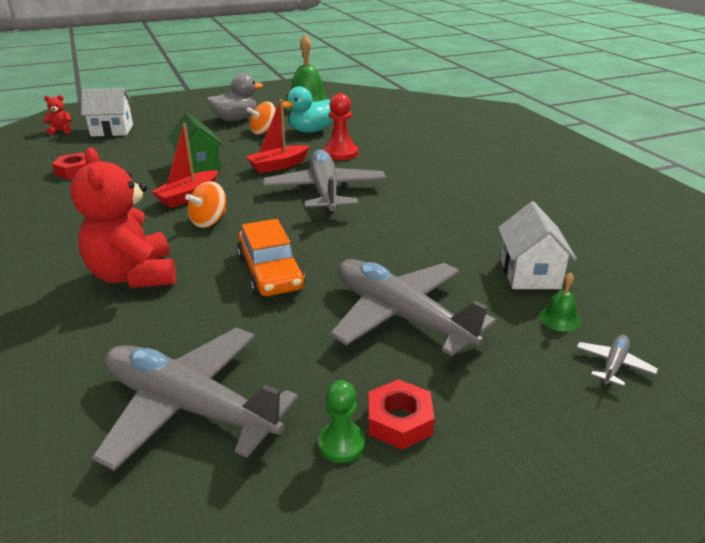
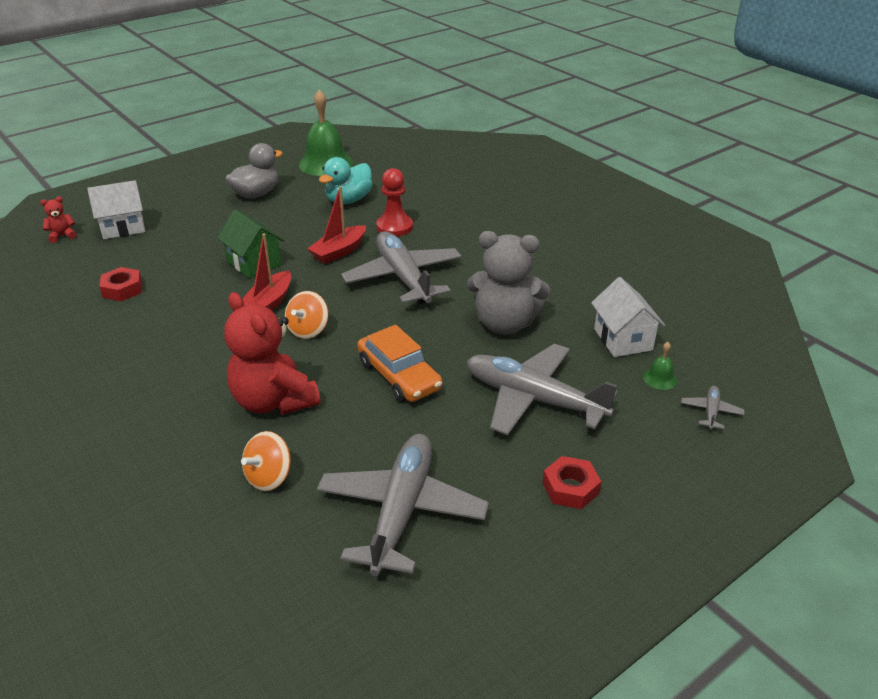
camera: 15 degrees left, 5 degrees up
(189, 407) = (401, 510): grey plane -> grey plane turned 90 degrees clockwise
(264, 131) = (298, 207): orange spinning top -> orange spinning top (269, 477)
(341, 444) = (535, 514): green pawn -> none
(405, 242) = (505, 324): none -> grey teddy bear

